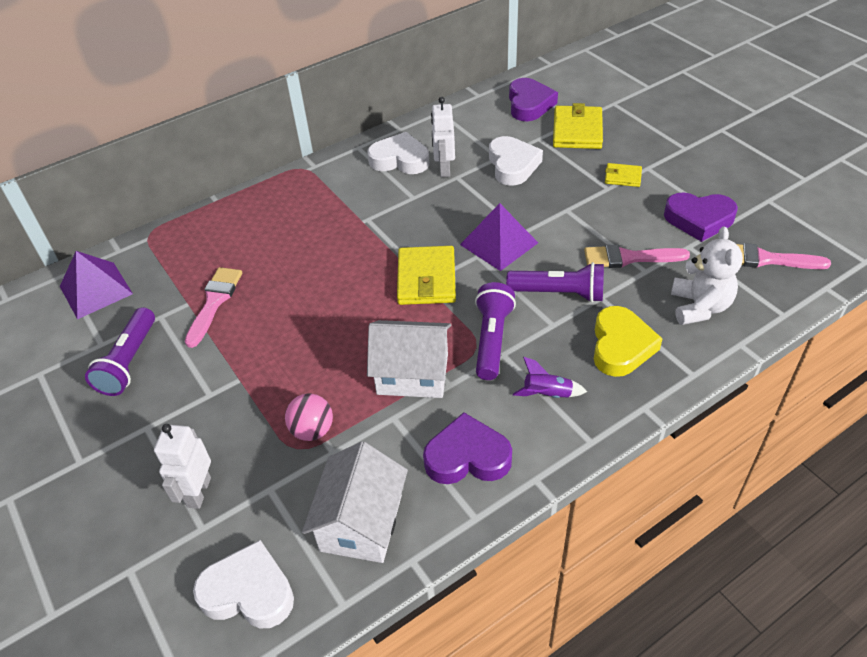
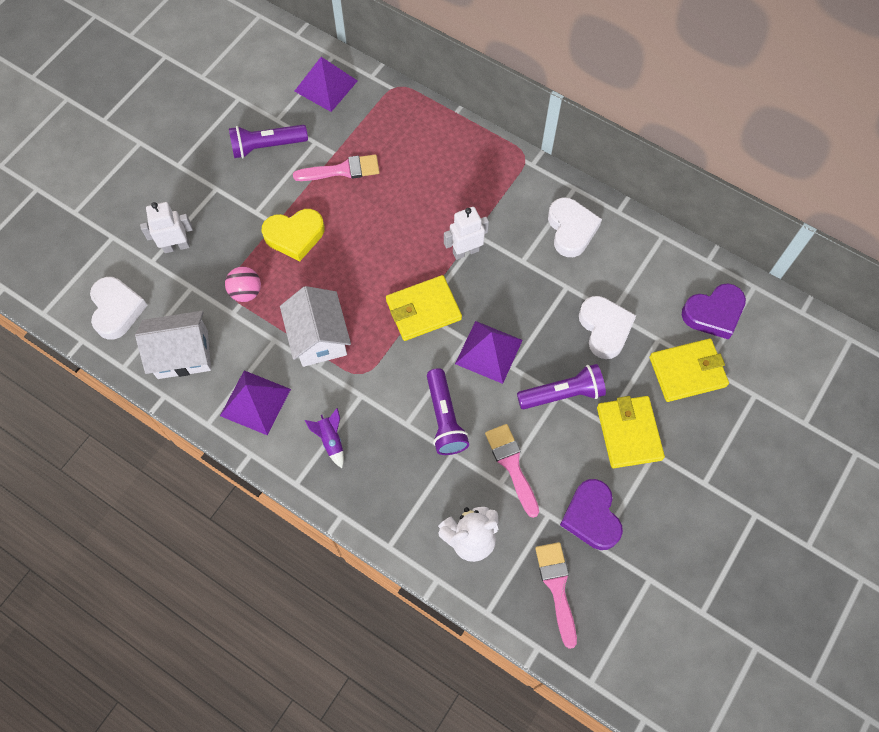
camera: 65 degrees right, 20 degrees up
(444, 169) = (573, 272): white robot -> white robot (465, 251)
(467, 457) = (255, 402): purple heart -> purple pyramid
(492, 340) = (373, 382): purple flashlight -> purple flashlight (562, 394)
(512, 165) = (605, 329): white heart -> white heart turned 75 degrees counterclockwise
(621, 346) = (400, 483): yellow heart -> yellow heart (295, 236)
(622, 177) = (629, 433): yellow wallet -> yellow wallet, size x1.85

